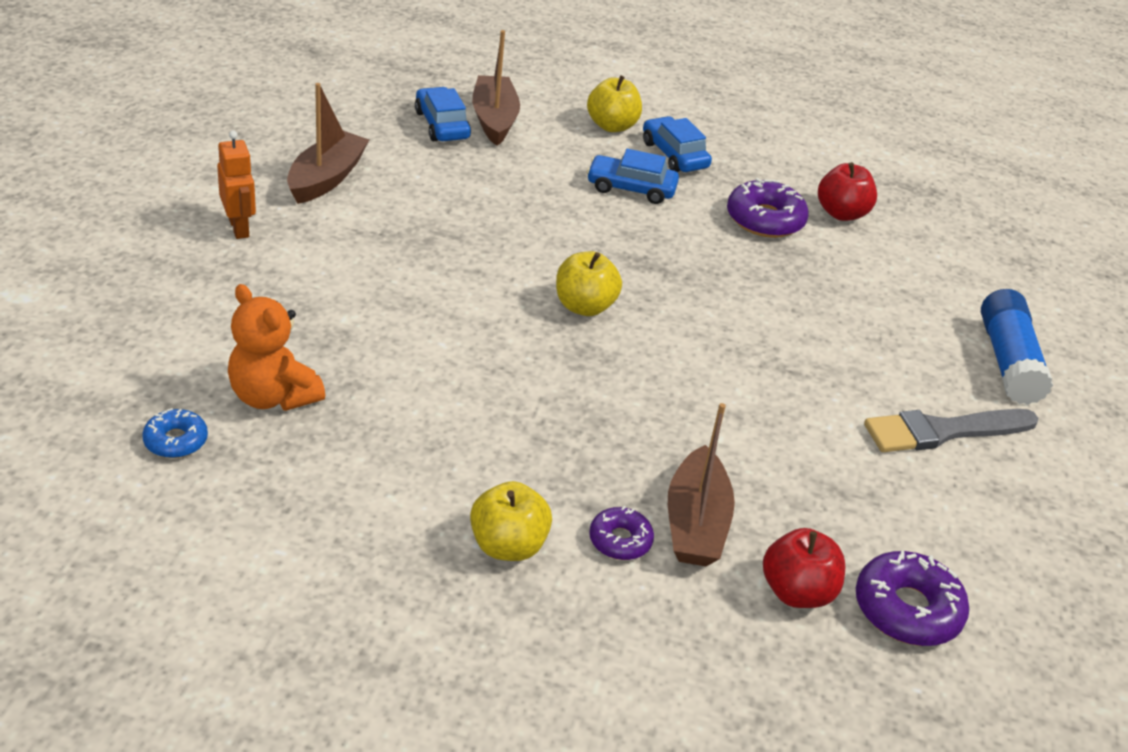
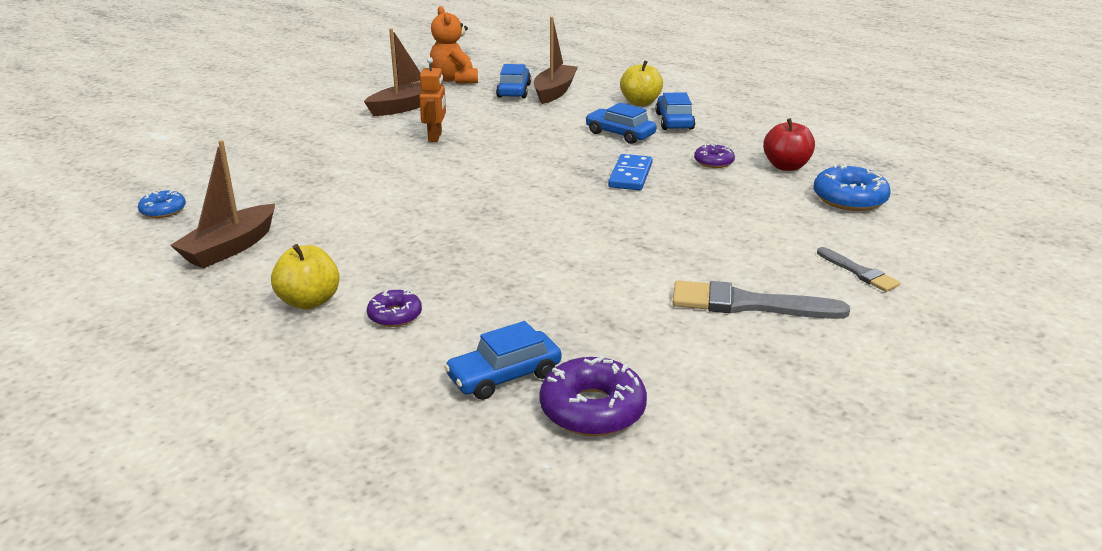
camera: 30 degrees right, 10 degrees down
(239, 228) = (323, 122): orange robot -> orange robot (435, 137)
(273, 396) = (247, 200): orange teddy bear -> orange teddy bear (454, 80)
(584, 306) = (514, 188): yellow apple -> none
(695, 259) = (630, 175): none -> blue domino
(695, 523) = (465, 317): brown boat -> brown boat (230, 248)
(765, 219) = (713, 162): purple donut -> purple donut, size x0.59
(797, 592) = (504, 376): red apple -> blue car
(933, 254) = (849, 199): none -> blue donut
(1008, 361) = (859, 272): blue glue stick -> grey brush

